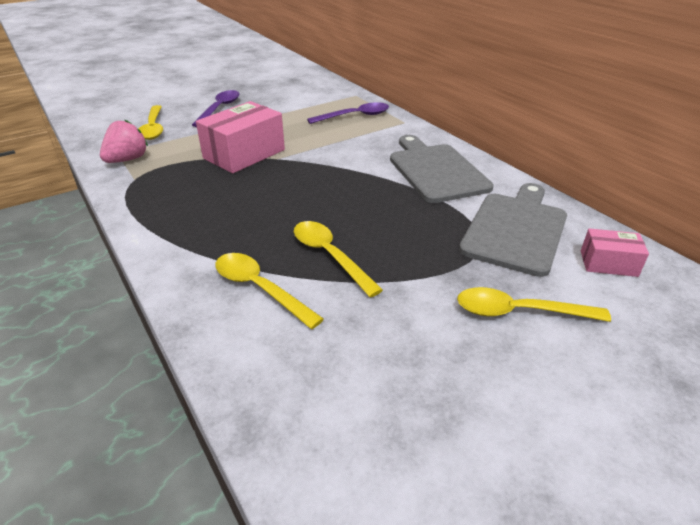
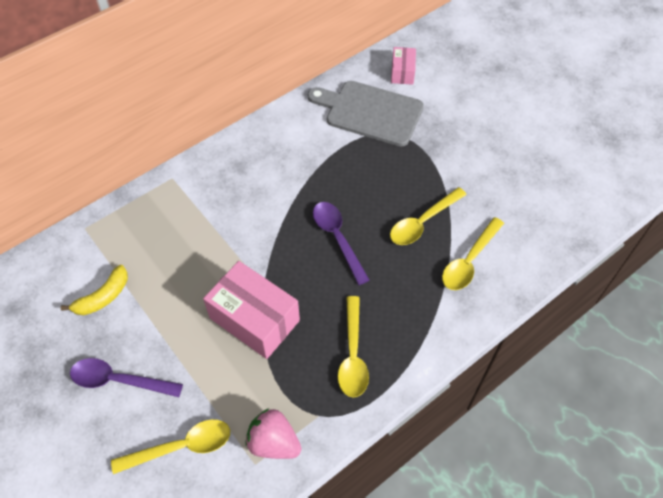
camera: 95 degrees left, 20 degrees up
(291, 102) = (103, 297): none -> yellow banana
(355, 116) = (153, 224): purple spoon -> purple spoon (337, 238)
(436, 171) = (282, 155): grey cutting board -> none
(519, 312) = (459, 121): yellow spoon -> yellow spoon (353, 355)

